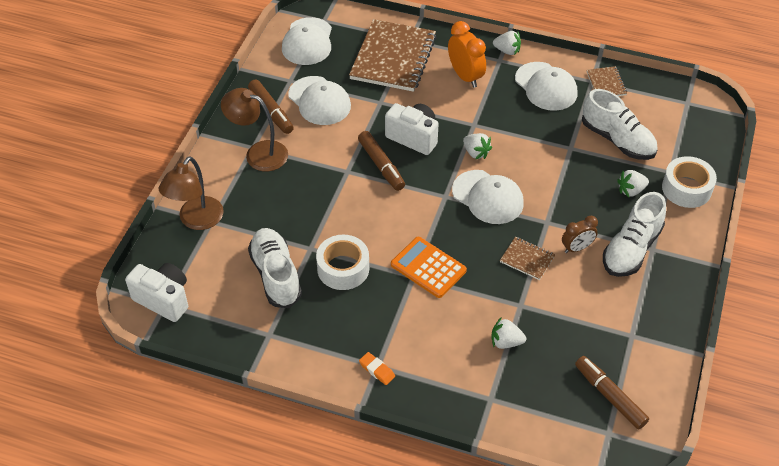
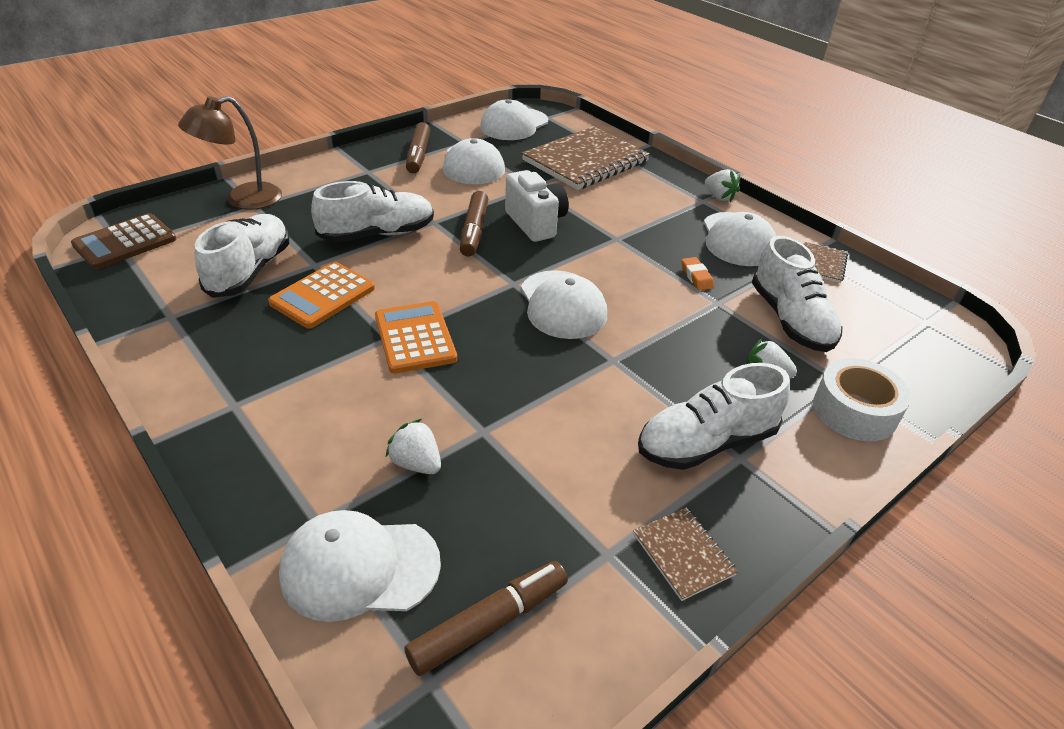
camera: 30 degrees right, 10 degrees down
(163, 299) = (125, 242): white camera -> brown calculator
(258, 153) = (367, 177): brown lamp -> none
(323, 201) = (377, 234): none -> white shoe
(343, 268) = (323, 296): white tape -> orange calculator
(377, 370) = (227, 409): orange eraser -> orange eraser (696, 277)
(465, 76) = (649, 199): orange clock -> none
(476, 153) = (592, 261): white strawberry -> none
(527, 259) = (545, 386): brown notebook -> brown notebook (683, 554)
(532, 407) = (359, 567): none -> white cap
(577, 248) = (626, 405): brown clock -> none
(609, 396) = (489, 623): brown marker -> brown marker turned 60 degrees clockwise

